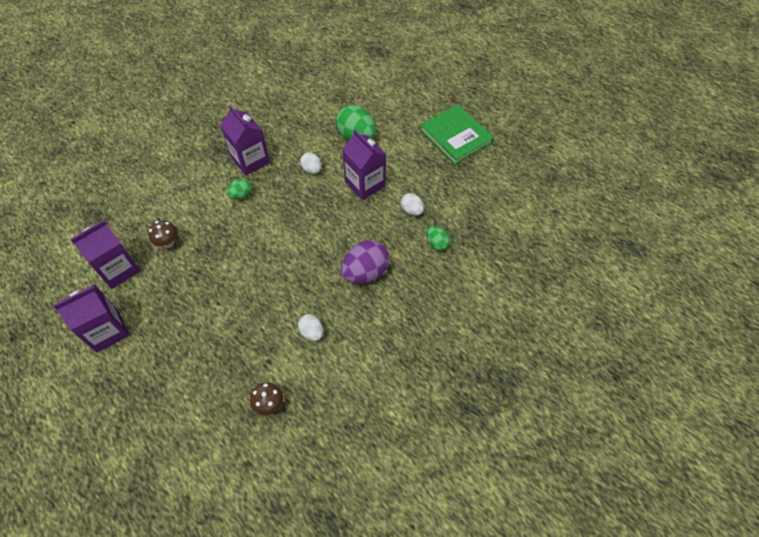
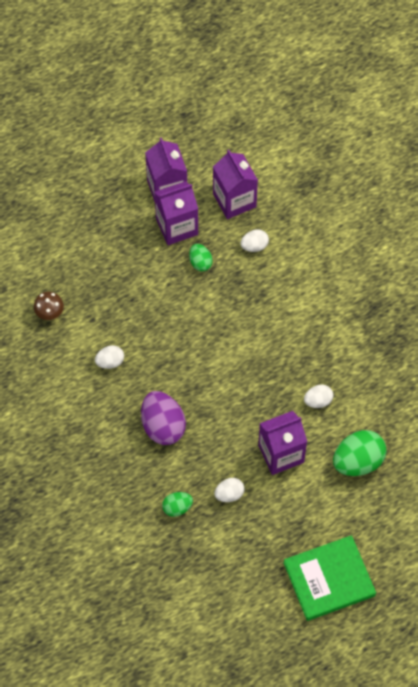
camera: 105 degrees right, 5 degrees up
(168, 243) = (254, 246): brown mushroom -> white egg
(241, 195) = (300, 322): green egg -> green egg (200, 262)
(250, 160) = (349, 338): purple carton -> purple carton (177, 226)

